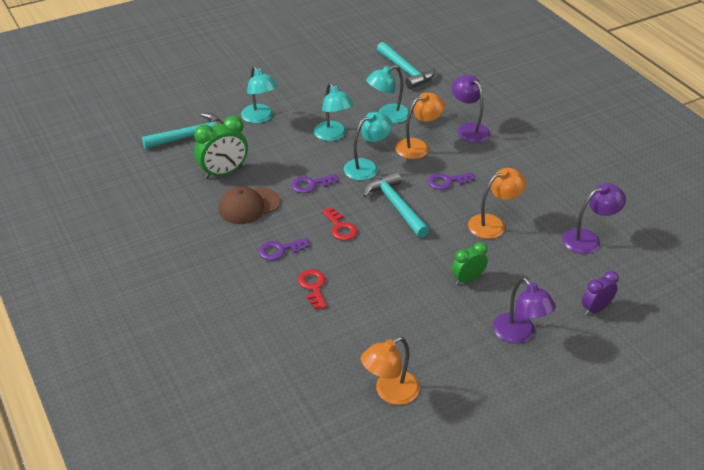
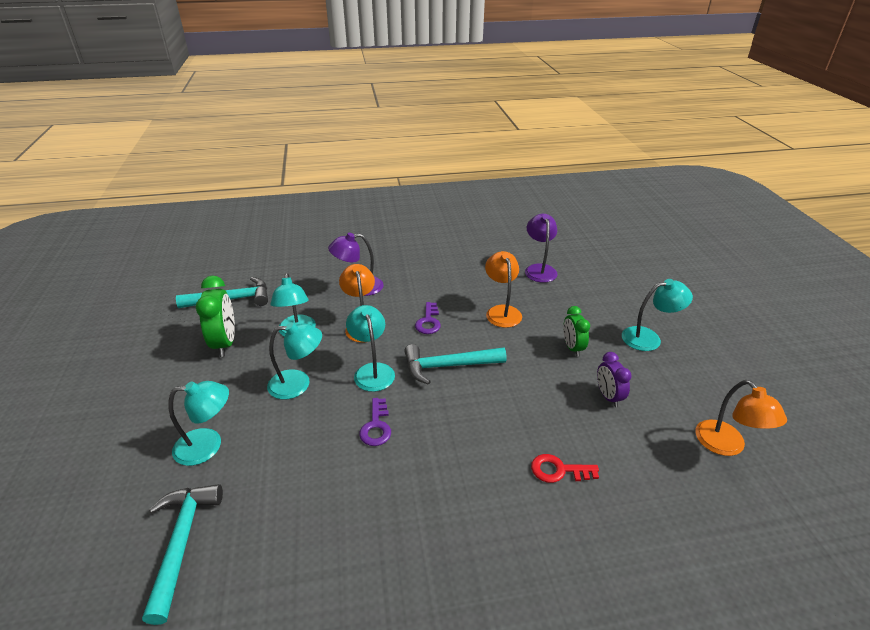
camera: 70 degrees left, 5 degrees down
(223, 172) = (297, 517): green clock -> green clock (225, 343)
(249, 206) = (385, 502): brown cap -> none
(280, 250) = (484, 488): purple key -> none
(340, 227) = (464, 419): red key -> none
(519, 334) = (648, 338): purple lamp -> turquoise lamp
(595, 309) = (622, 290): purple clock -> purple clock (608, 396)

